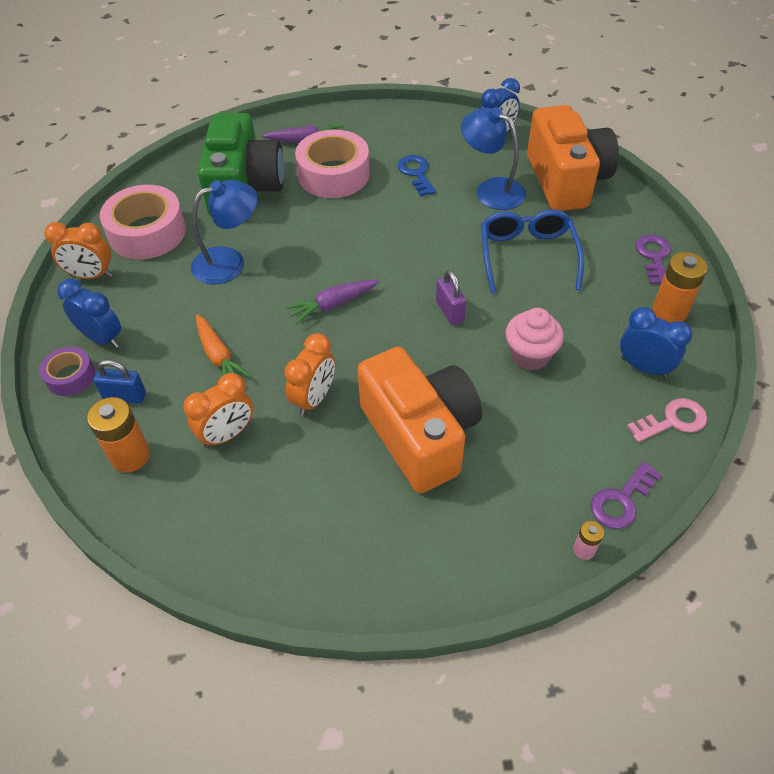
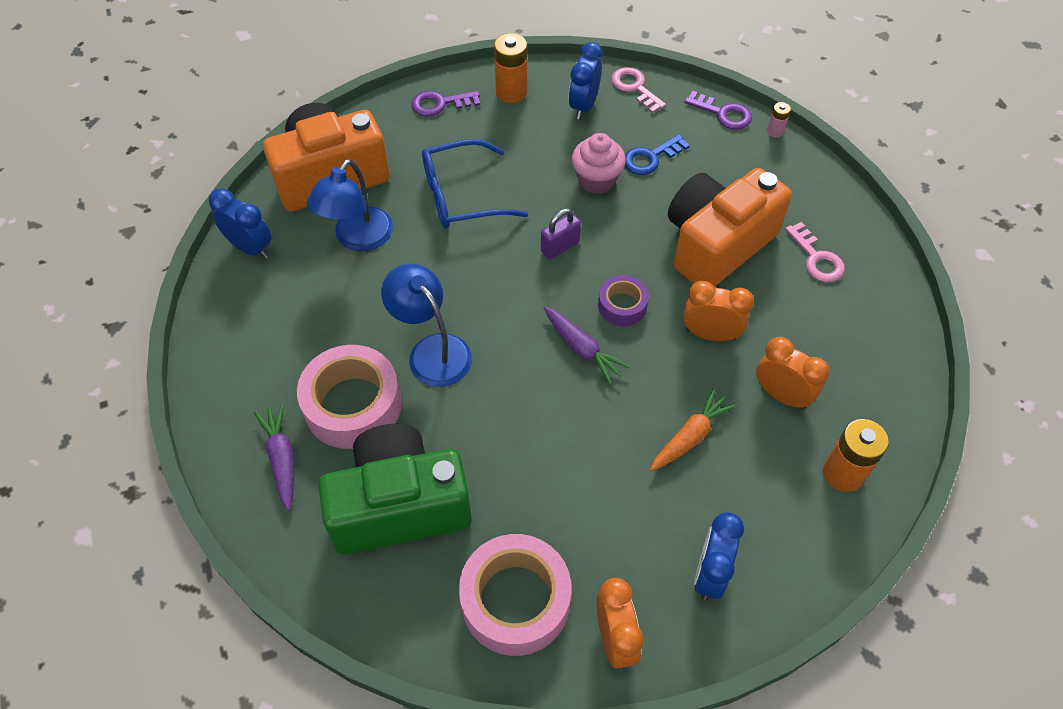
camera: 105 degrees left, 5 degrees up
(70, 376) = (776, 583): purple tape -> purple tape (622, 306)
(125, 396) = (778, 510): blue padlock -> none
(229, 262) = (545, 476): blue lamp -> blue lamp (432, 350)
(375, 524) = (816, 258): none -> pink key
(416, 173) = (337, 315): blue key -> blue key (650, 158)

